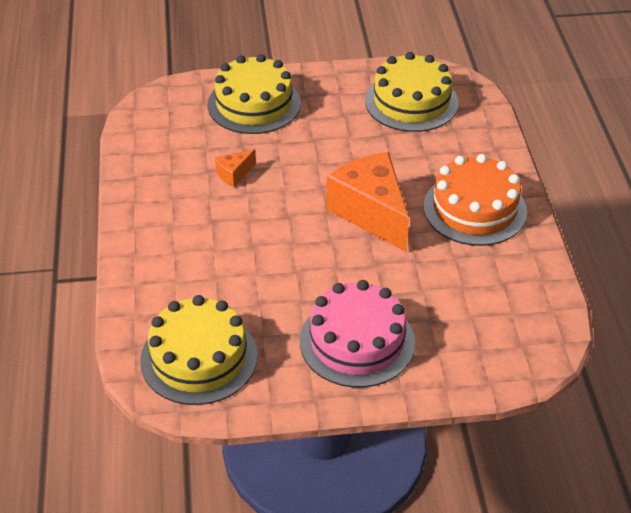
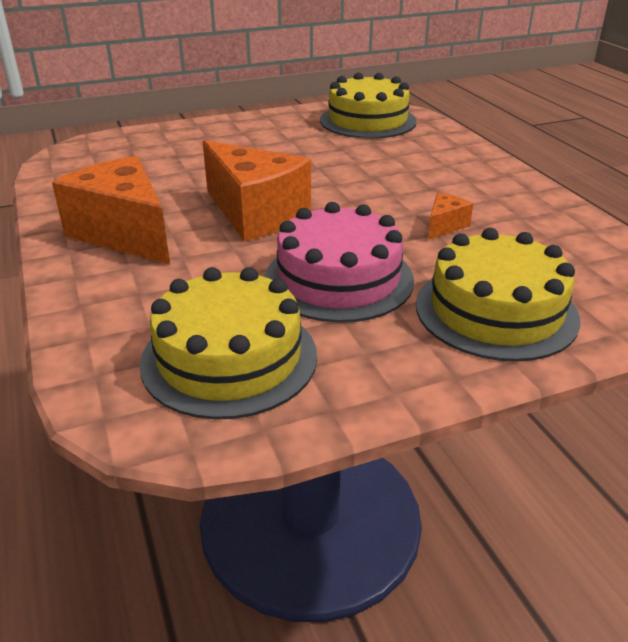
camera: 165 degrees right, 10 degrees down
(357, 341) = (242, 139): pink cake -> pink cake (339, 279)
(475, 209) = (124, 233): orange cake -> orange cheese

